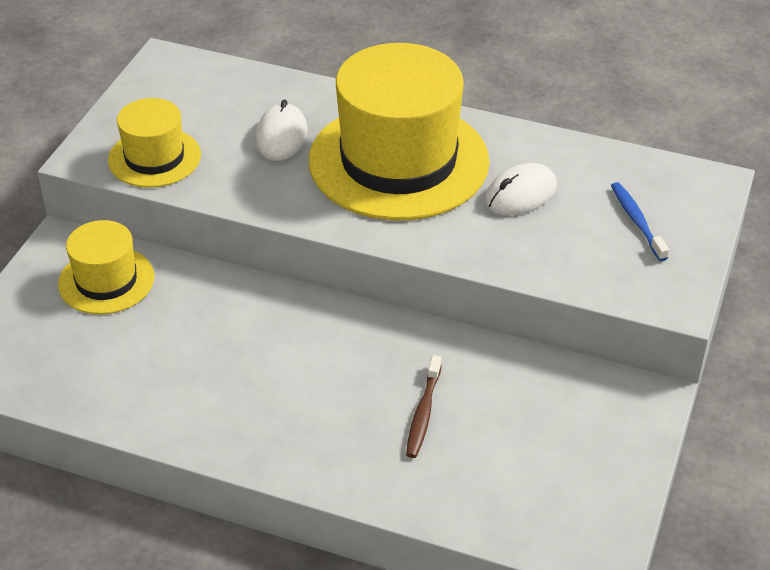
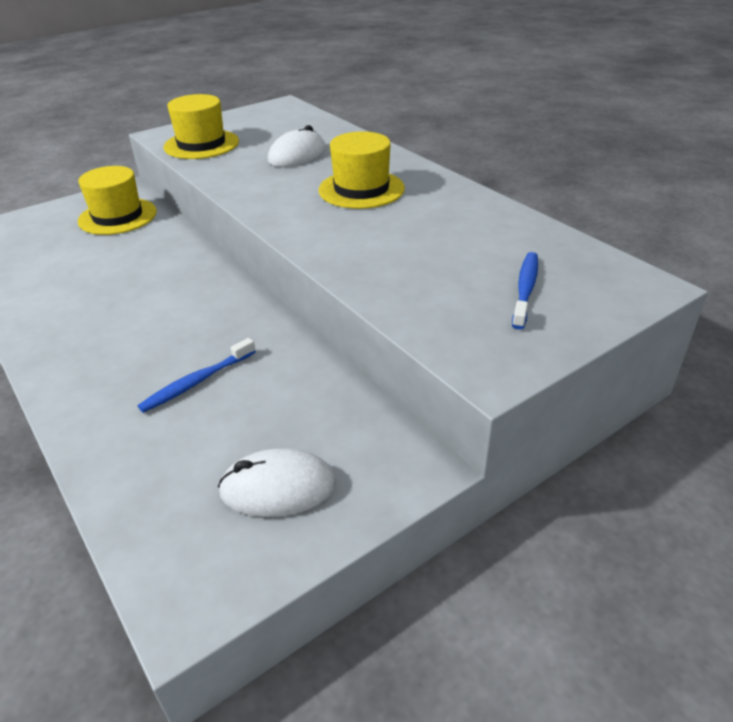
camera: 35 degrees right, 5 degrees down
(398, 161) = (361, 189): yellow hat -> yellow hat, size x0.51
(423, 413) = (197, 382): brown toothbrush -> blue toothbrush
(520, 194) = (434, 237): white mouse -> white mouse (278, 487)

